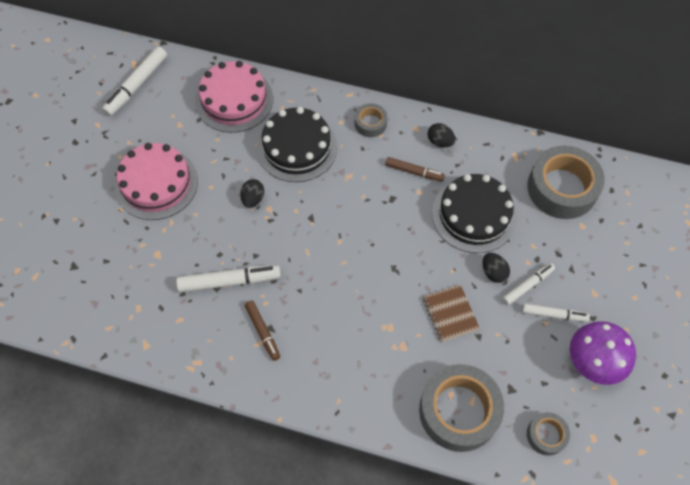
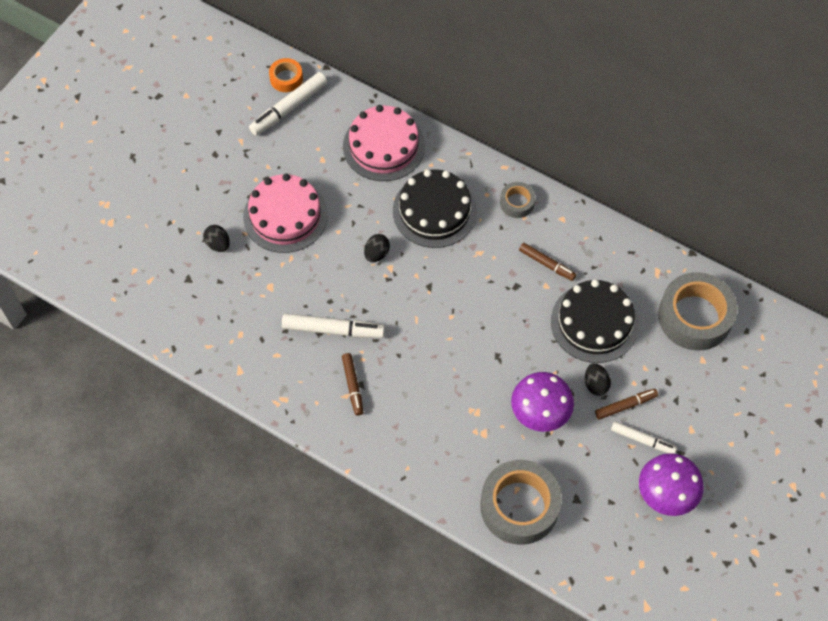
camera: 15 degrees right, 0 degrees up
(128, 60) = (286, 78): none -> orange tape
(440, 142) = (583, 239): black egg -> black egg (218, 244)
(450, 314) = (539, 414): brown notebook -> purple mushroom
(527, 285) = (625, 405): white marker -> brown marker
(546, 435) = (596, 549): grey tape -> none

